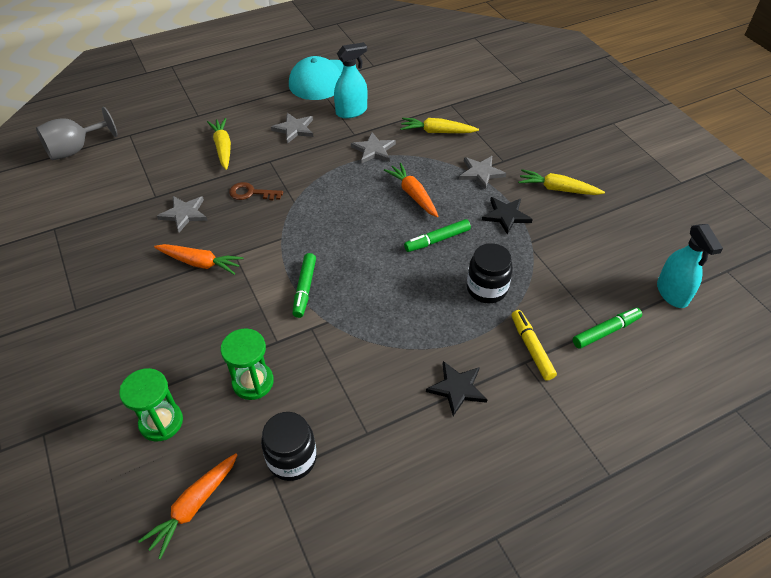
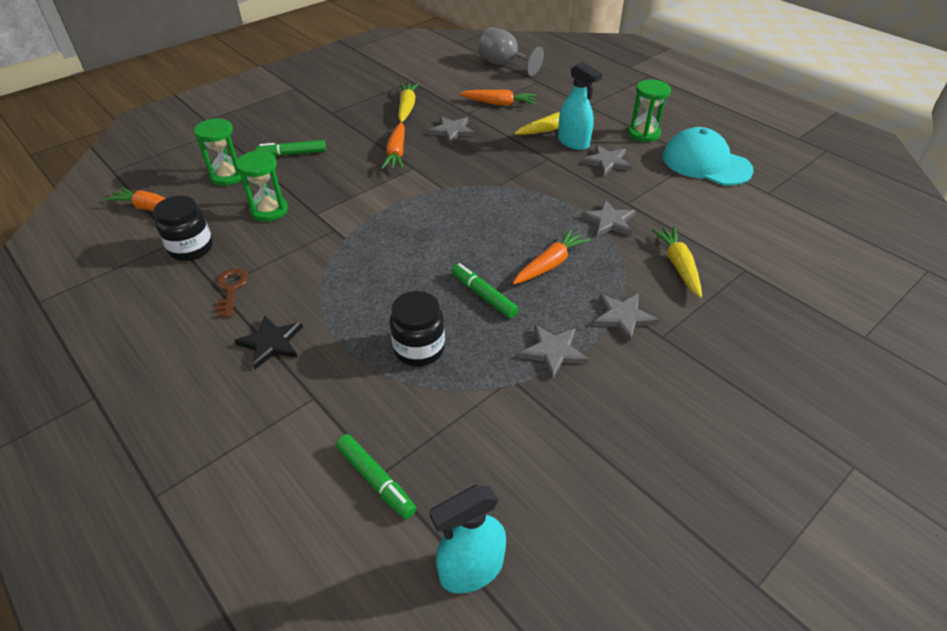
camera: 75 degrees right, 5 degrees down
(153, 170) = (499, 103): none -> orange carrot
(251, 193) = (496, 158): brown key -> brown key (231, 289)
(264, 97) = (644, 134): none -> green hourglass
(305, 289) = (382, 216): green marker -> green marker (292, 154)
(351, 111) = (666, 193): turquoise spray bottle -> turquoise spray bottle (573, 142)
(506, 215) = (553, 352): black star -> grey star
(531, 348) = (335, 401): yellow marker -> none
(557, 189) = (636, 402): yellow carrot -> yellow carrot (407, 107)

